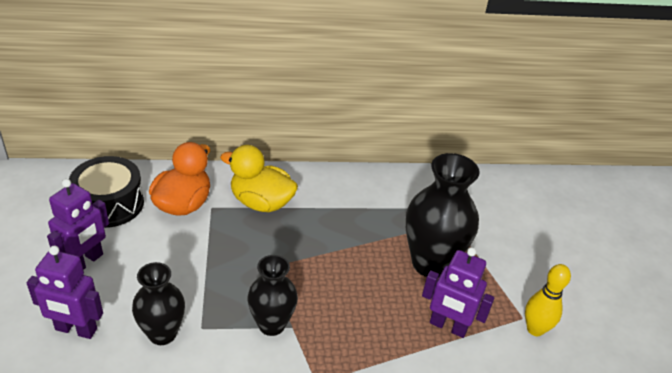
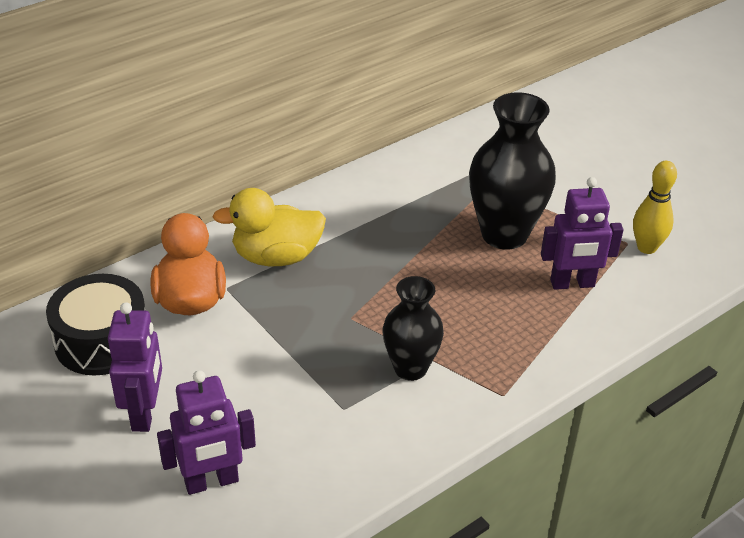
camera: 30 degrees left, 0 degrees up
(162, 334) = (309, 435): black vase -> none

